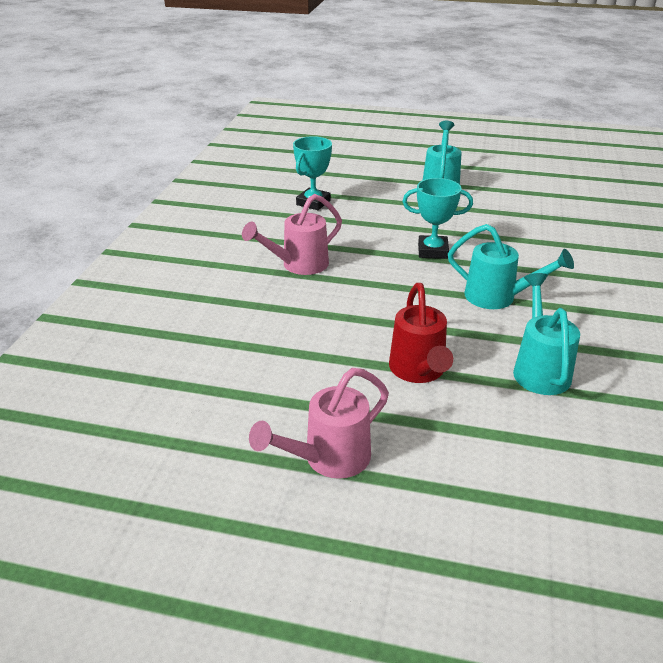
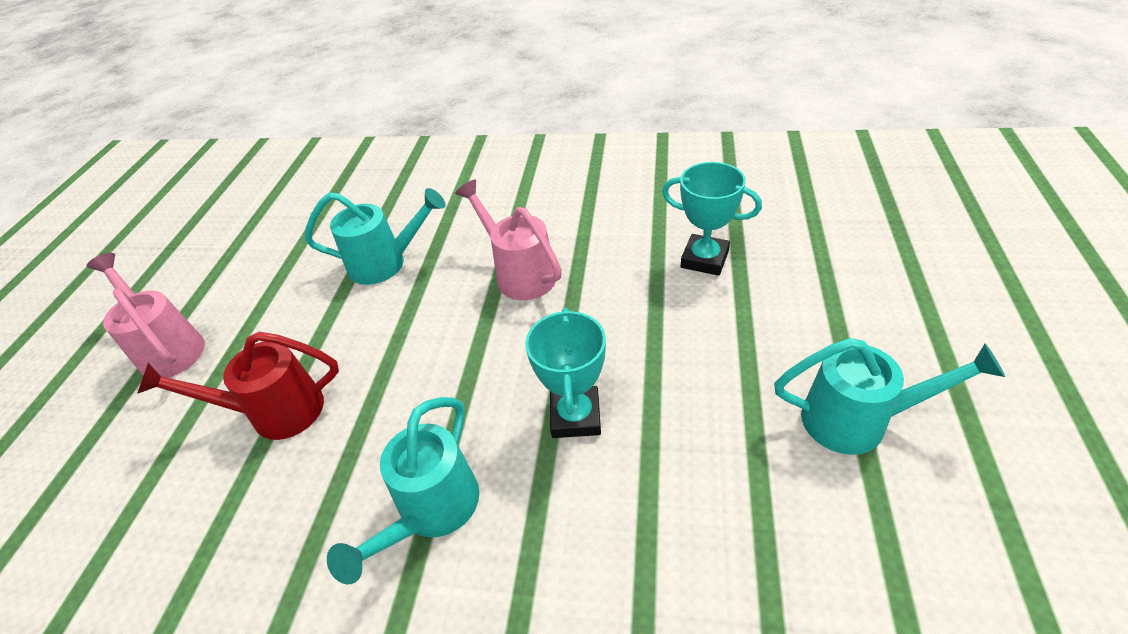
camera: 90 degrees right, 10 degrees up
(539, 369) = (239, 561): turquoise watering can -> turquoise watering can (386, 263)

